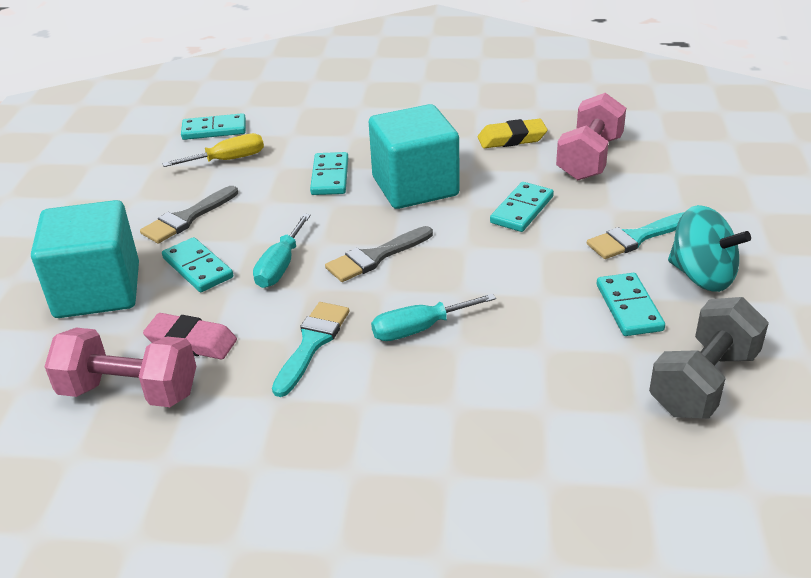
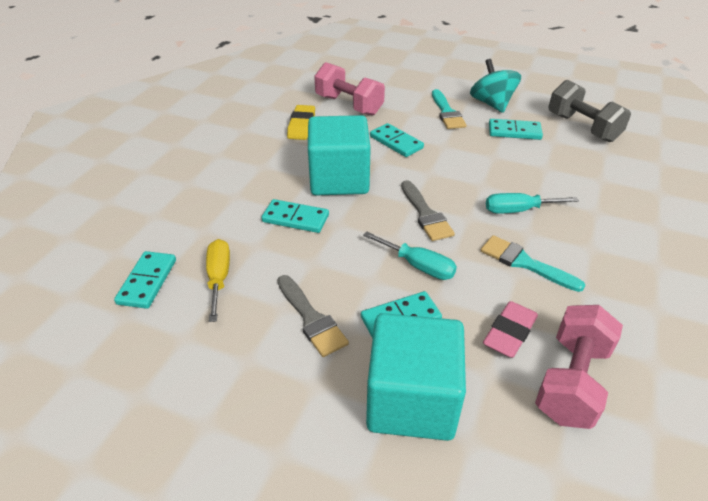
camera: 75 degrees left, 5 degrees up
(419, 329) = (518, 210): turquoise screwdriver -> turquoise screwdriver turned 90 degrees clockwise
(701, 276) = (492, 104): turquoise spinning top -> turquoise spinning top turned 75 degrees counterclockwise

